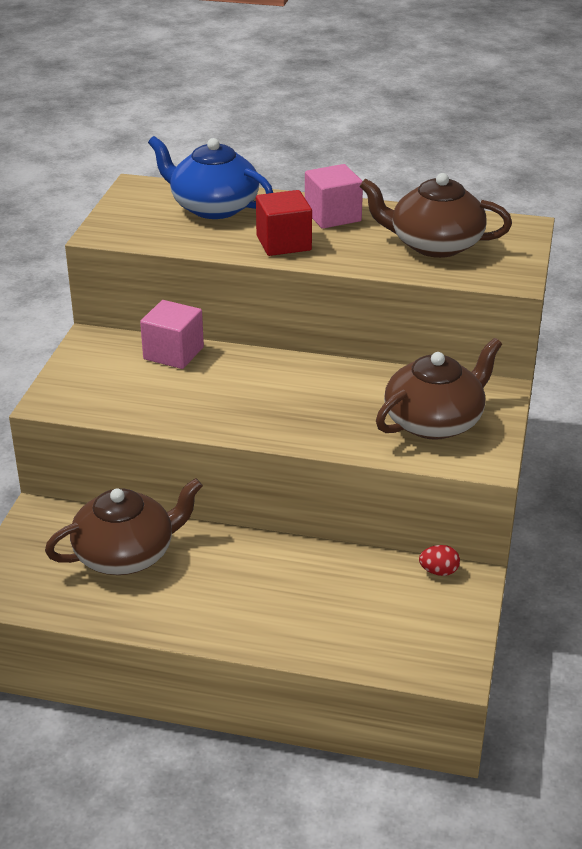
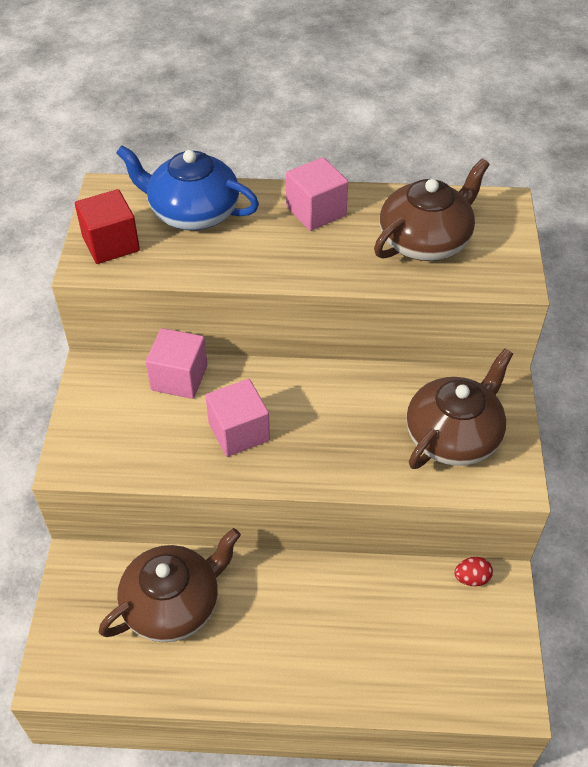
camera: 10 degrees left, 15 degrees up
(219, 397) = (239, 432): none -> pink cube
(283, 243) = (277, 256): red cube -> red cube (111, 244)
(434, 245) = (426, 241): brown teapot -> brown teapot turned 135 degrees clockwise

